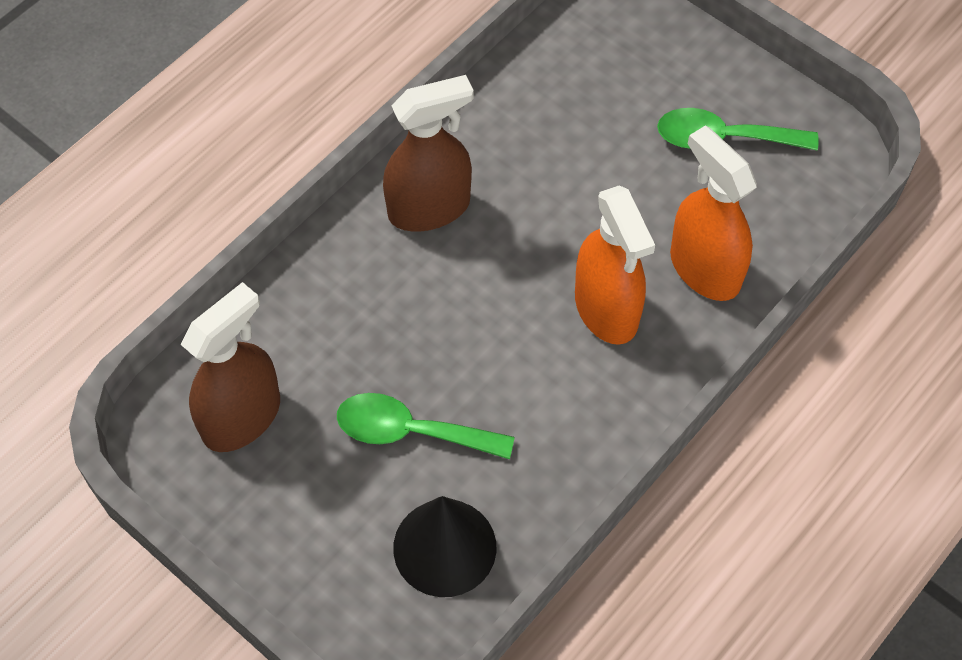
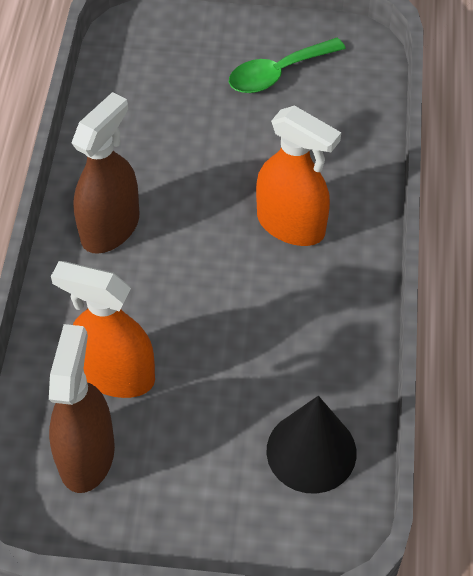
camera: 35 degrees left, 5 degrees down
(411, 431) = (222, 387): green spoon -> none
(704, 269) = (334, 162): orange spray bottle -> orange spray bottle (116, 375)

